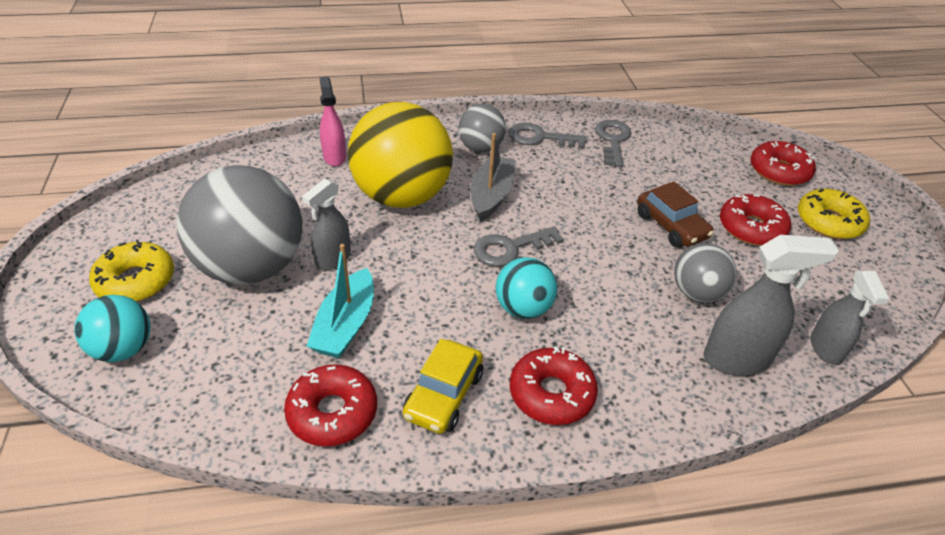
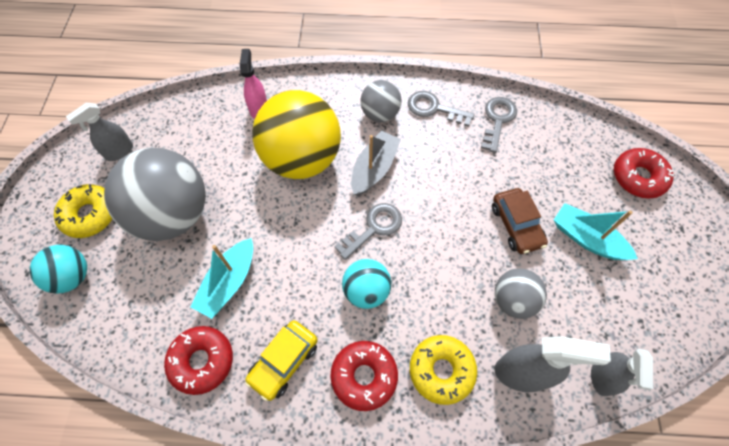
camera: 15 degrees right, 20 degrees up
(333, 259) = (234, 216): grey spray bottle -> grey spray bottle (119, 152)
(510, 248) = (374, 228): grey key -> grey key turned 150 degrees clockwise
(751, 228) = (587, 239): red donut -> turquoise boat
(828, 222) = (661, 243): yellow donut -> yellow donut (441, 370)

